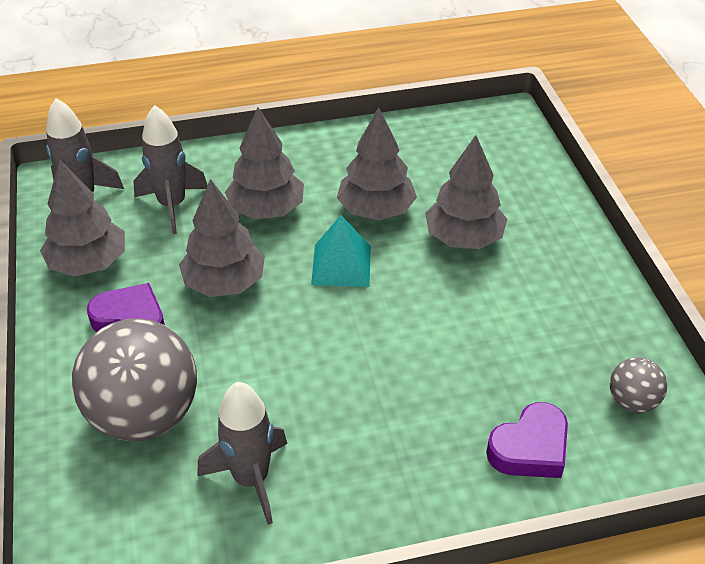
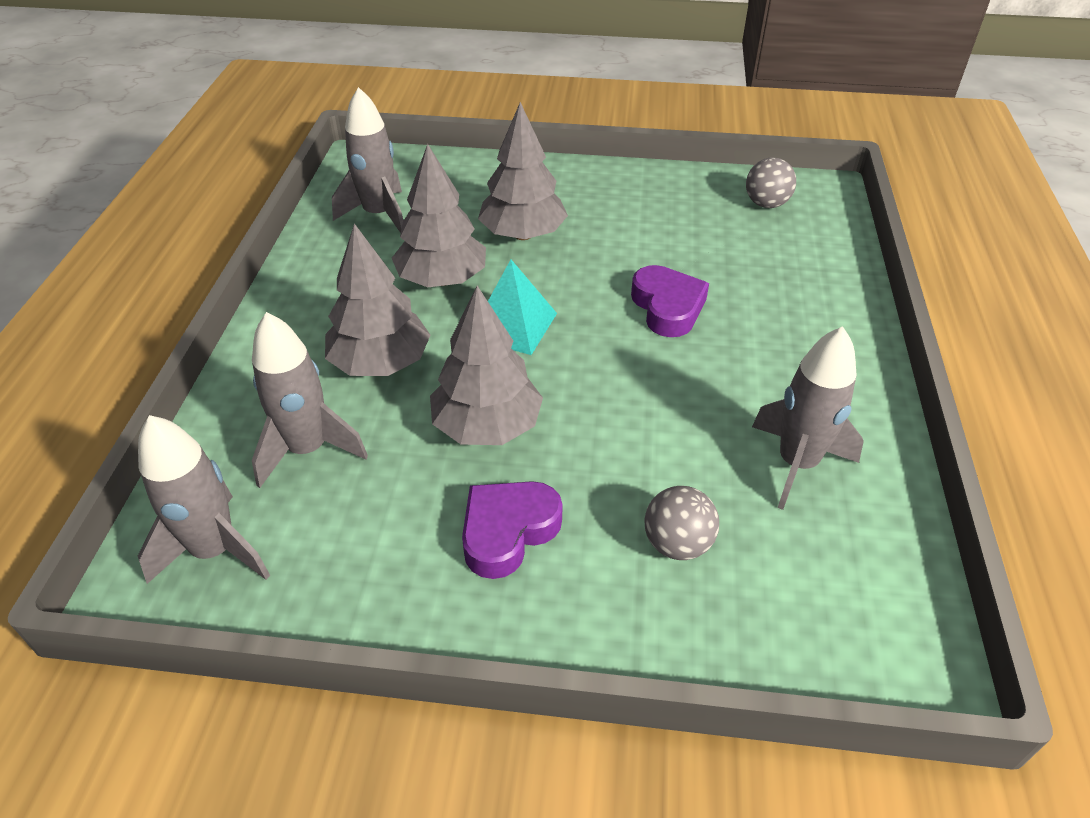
camera: 70 degrees left, 0 degrees up
(88, 263) = (366, 563): grey tree -> none
(144, 415) = (677, 544): grey ball -> grey ball, size x0.47
(438, 150) = (379, 215): none -> grey rocket
(530, 448) = (802, 269): purple heart -> purple heart (667, 307)

